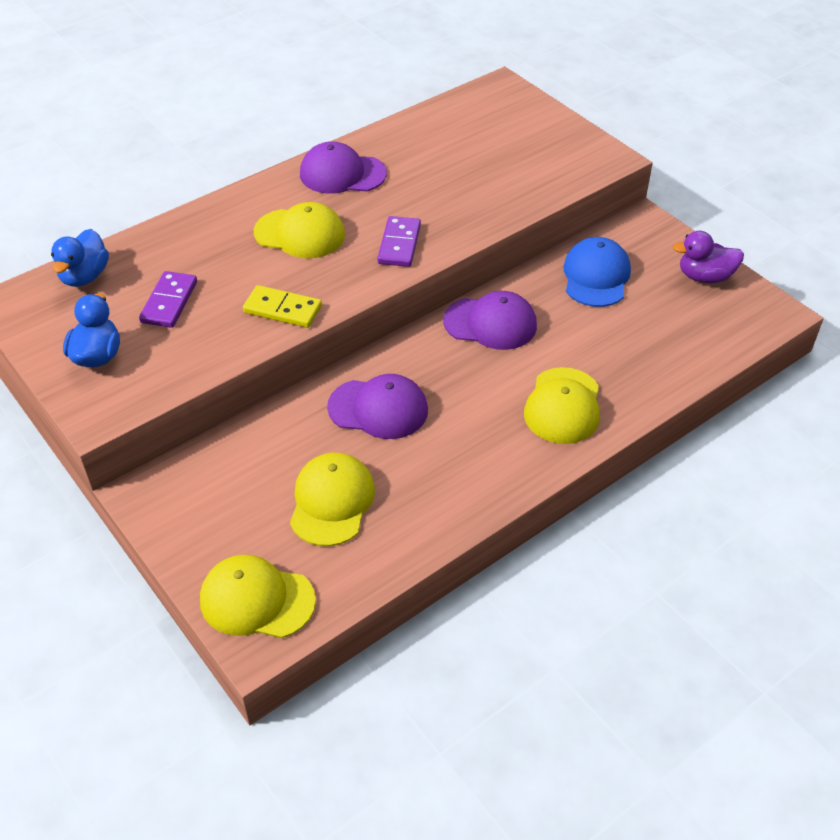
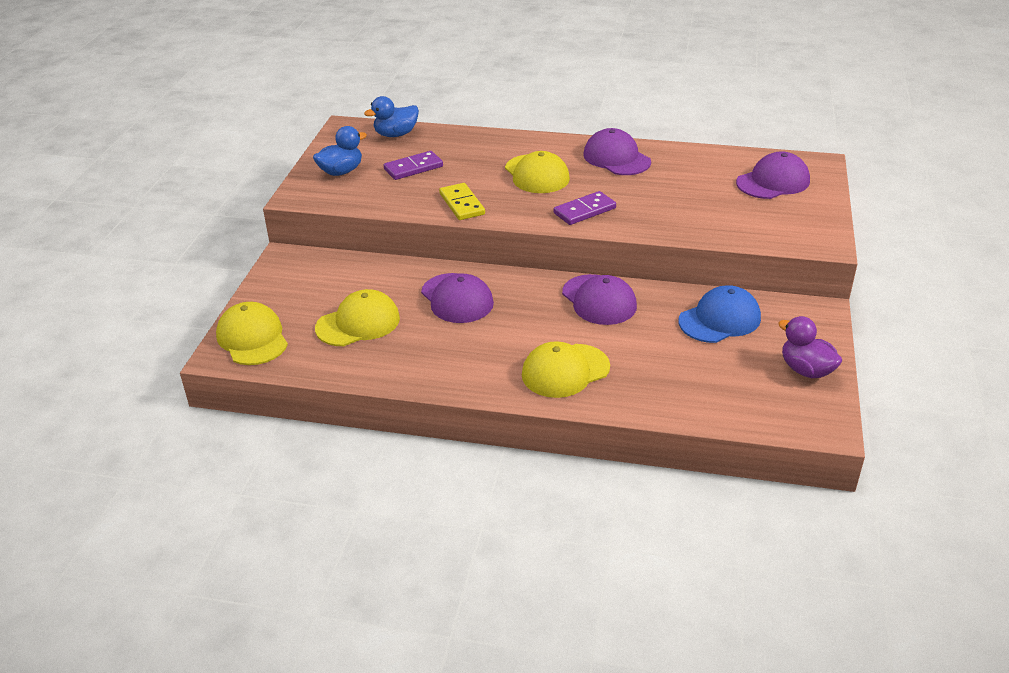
camera: 50 degrees right, 10 degrees down
(496, 123) = (773, 182): none -> purple cap

